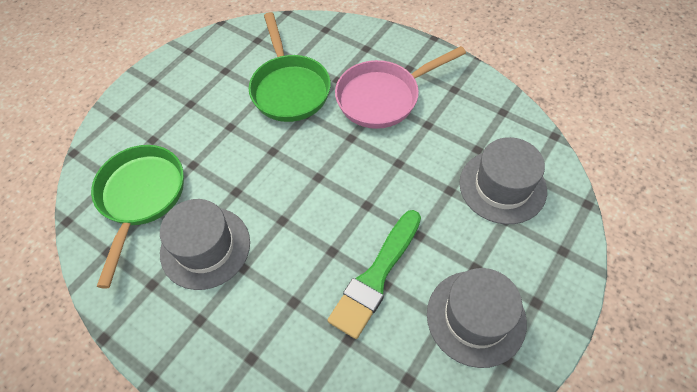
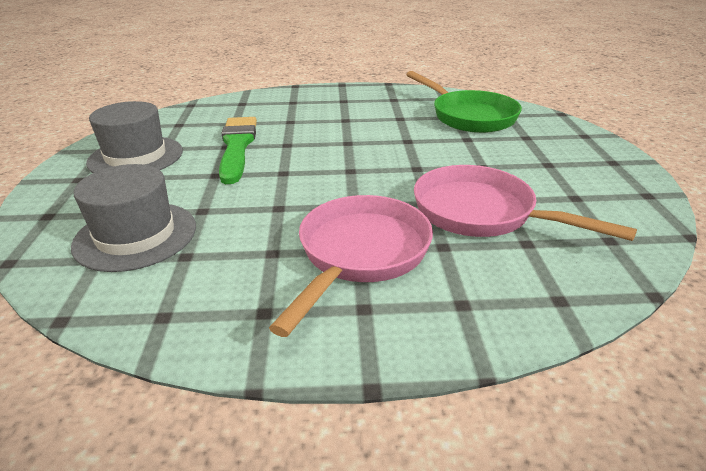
camera: 140 degrees right, 25 degrees down
(205, 247) = (384, 117): grey hat -> none
(289, 88) = (482, 213): green pan -> pink pan

